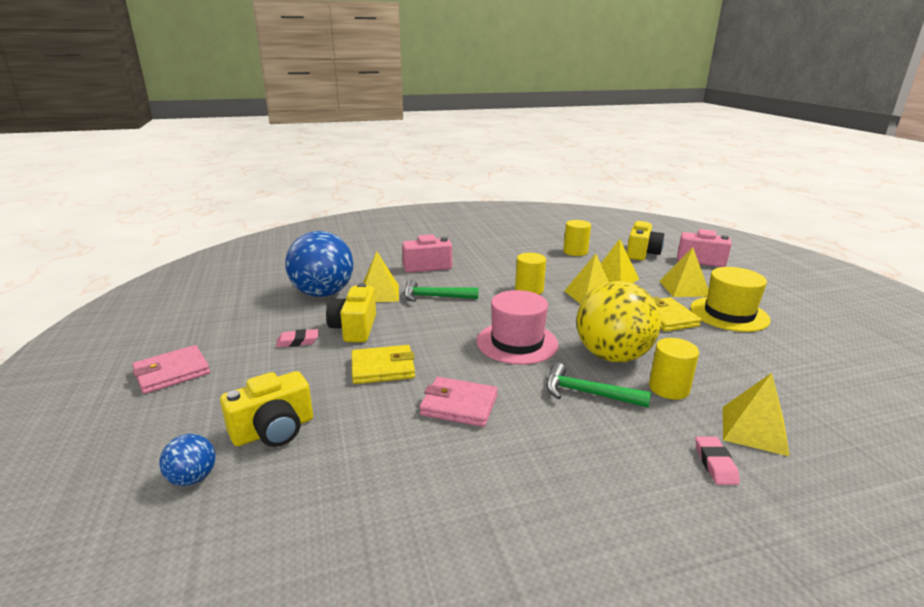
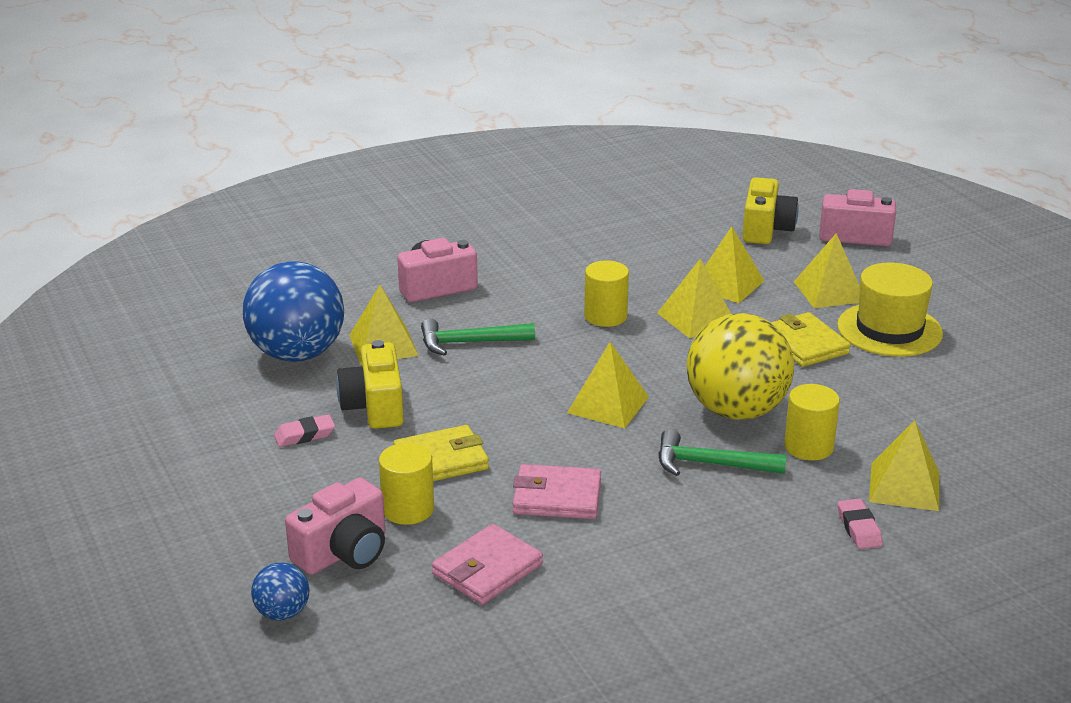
camera: 10 degrees left, 5 degrees up
(172, 373) = (160, 498): pink wallet -> pink wallet (487, 569)
(274, 430) = (344, 552): yellow camera -> pink camera
(517, 343) = (608, 405): pink hat -> yellow pyramid
(575, 252) = (662, 236): yellow cylinder -> yellow cylinder (408, 509)

